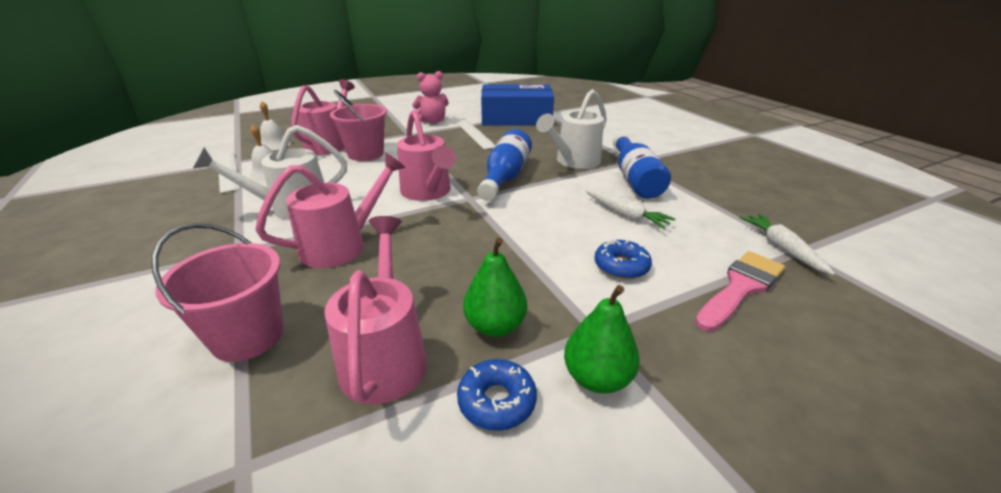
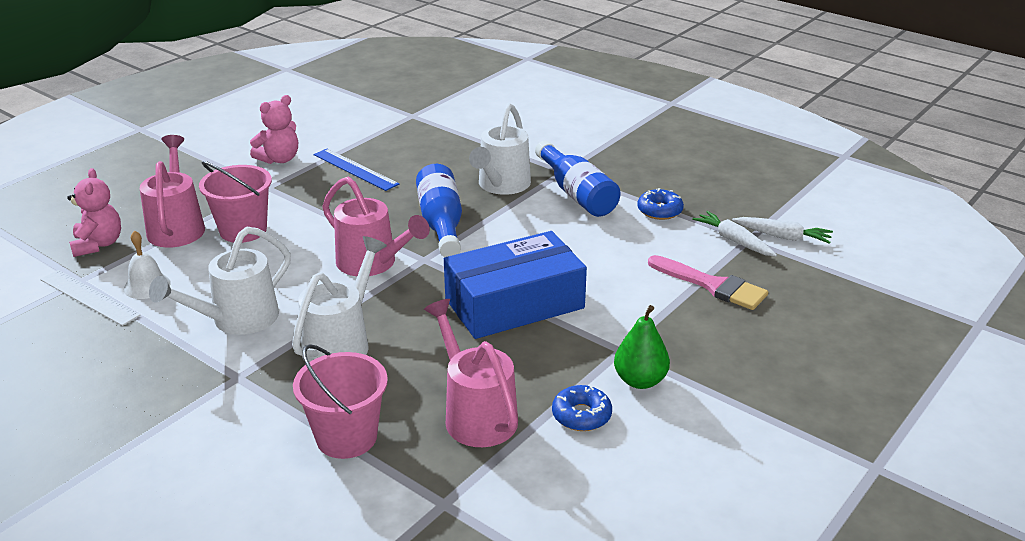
camera: 25 degrees left, 0 degrees up
(274, 144) = (98, 244): white bell -> pink teddy bear
(343, 245) = (342, 342): pink watering can -> white watering can
(475, 134) = (355, 169): white ruler -> blue ruler
(495, 326) = (543, 369): green pear -> none
(516, 118) = (387, 132): blue box -> blue box (514, 303)
(621, 266) = (613, 292): blue donut -> blue donut (659, 211)
(626, 215) = (590, 240): white carrot -> white carrot (782, 236)
(740, 287) = (712, 285): pink brush -> pink brush turned 105 degrees clockwise

